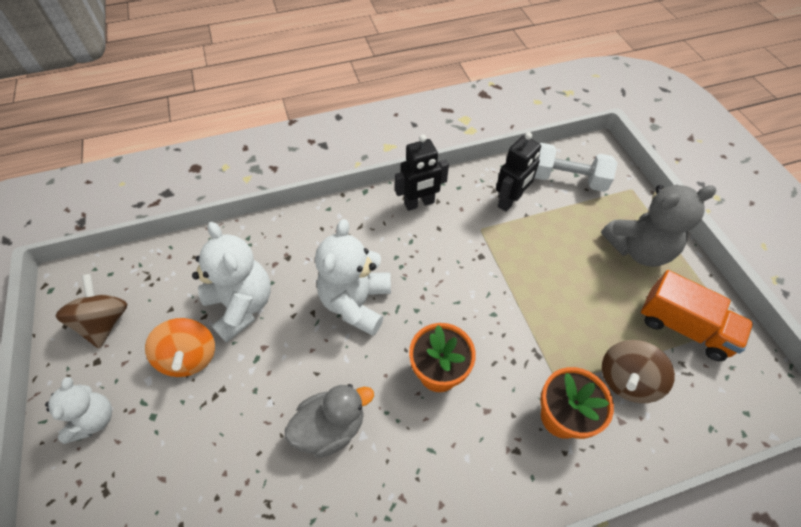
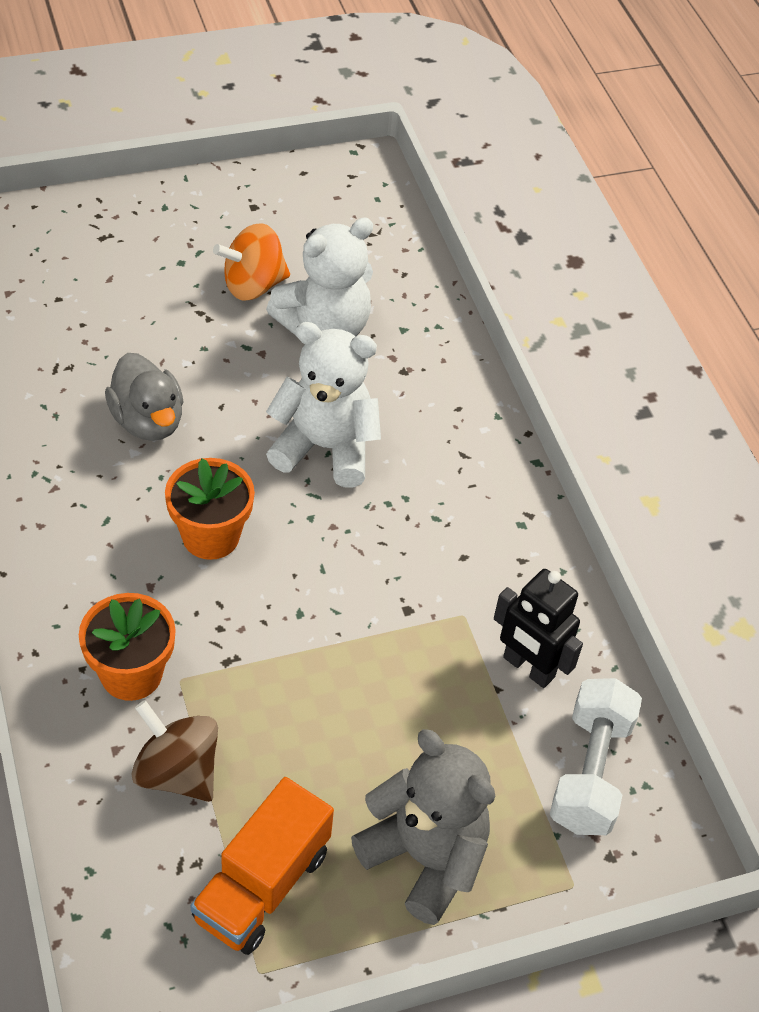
camera: 85 degrees right, 5 degrees down
(94, 419) = (183, 216): white teddy bear -> none
(105, 322) = (306, 205): brown spinning top -> none
(419, 203) = (514, 534): black robot -> none
(638, 249) = (425, 857): grey teddy bear -> grey teddy bear turned 150 degrees clockwise

